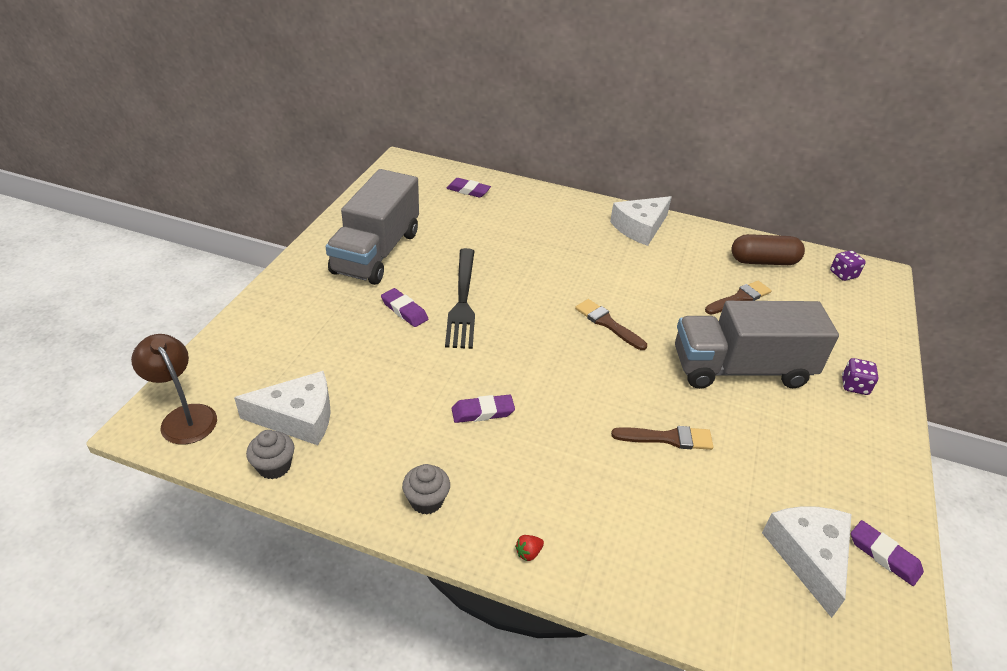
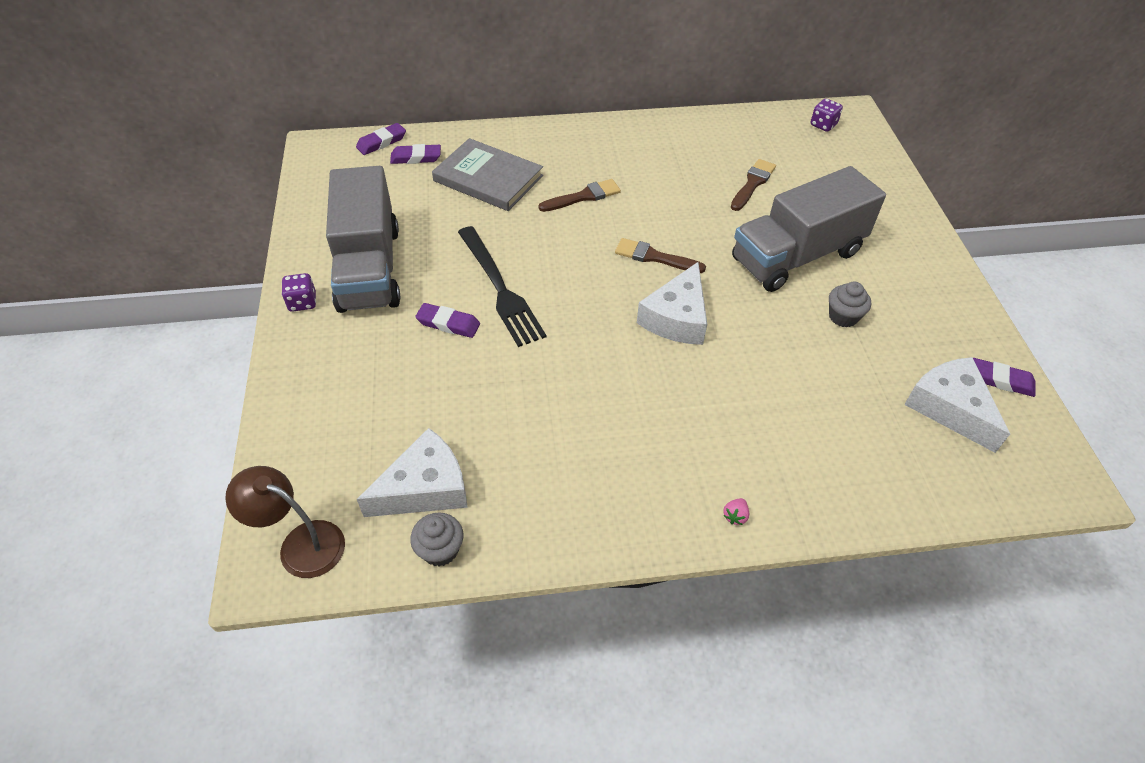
camera: 25 degrees left, 10 degrees up
(426, 501) = (613, 512): grey cupcake -> grey cupcake (843, 317)
(482, 412) = (602, 399): purple eraser -> purple eraser (381, 142)
(512, 221) = (488, 178): none -> grey book
(528, 553) = (735, 516): red strawberry -> pink strawberry
(640, 228) = (617, 140): white cheese -> white cheese (677, 318)
(667, 438) = (779, 351): brown brush -> brown brush (583, 196)
(763, 261) = (749, 136): brown capsule -> none
(854, 386) = (894, 234): purple dice -> purple dice (302, 302)

